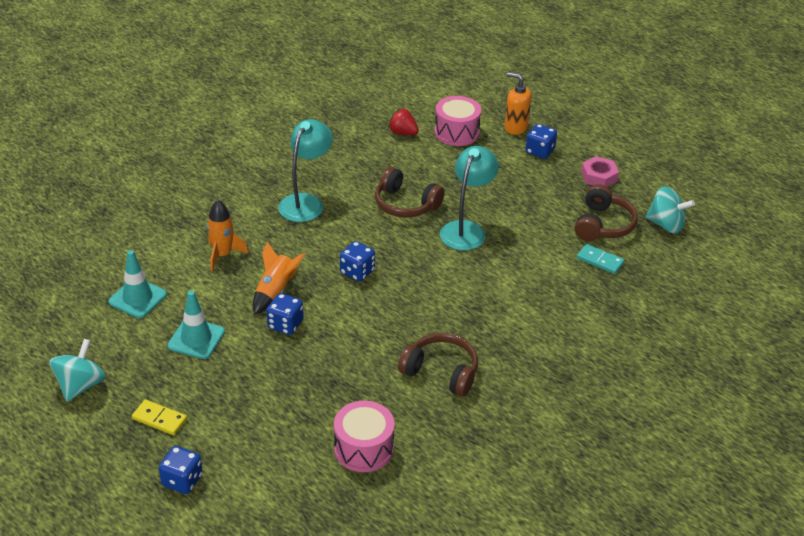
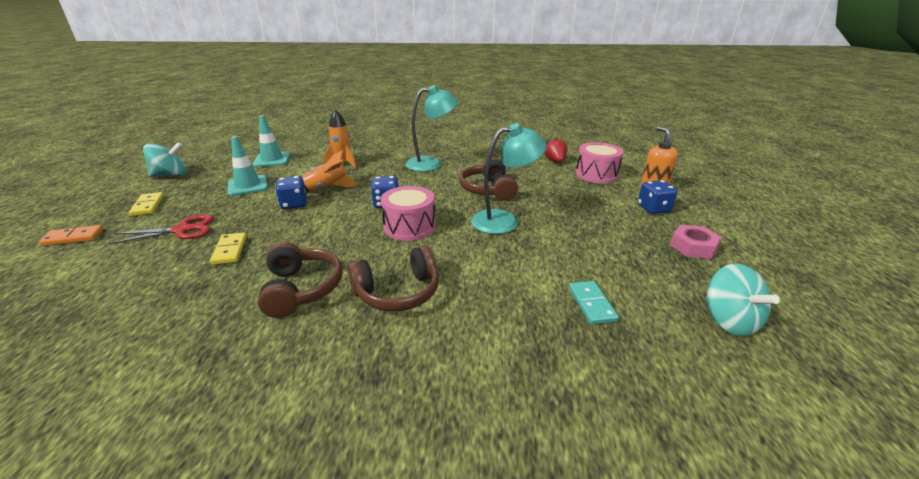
camera: 50 degrees right, 10 degrees down
(182, 480) = (73, 237): blue dice -> orange domino
(255, 408) = (182, 230): none -> red scissors
(334, 390) = (230, 250): none -> yellow domino
(363, 448) = (152, 296): pink drum -> pink drum (409, 227)
(603, 225) = (642, 280): brown headphones -> brown headphones (398, 292)

